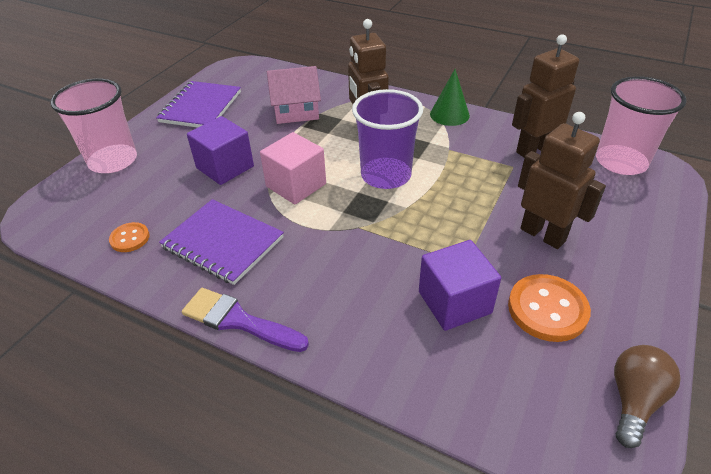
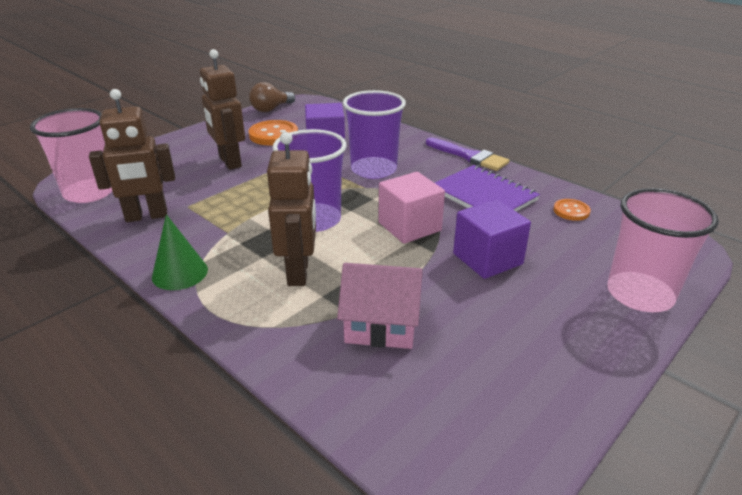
camera: 165 degrees left, 10 degrees down
(201, 107) = (539, 369): purple notebook -> none
(361, 260) = (374, 170): none -> purple cup

